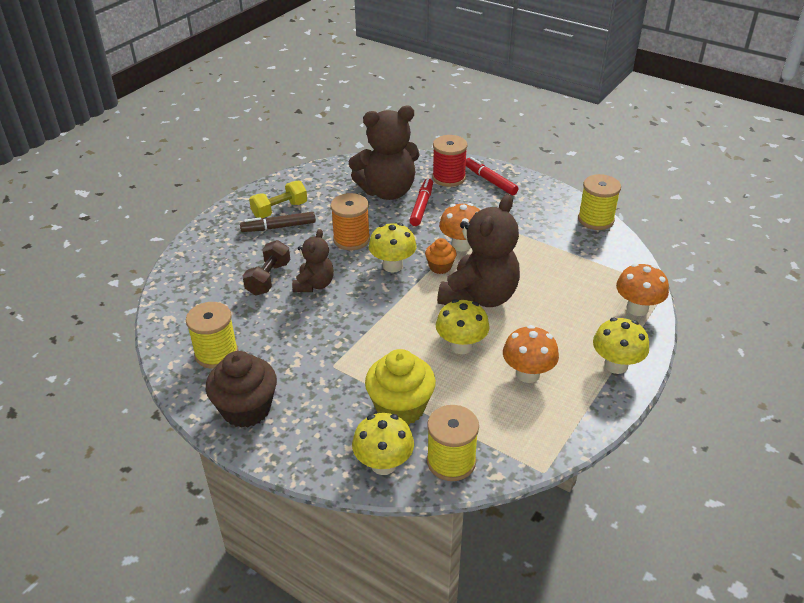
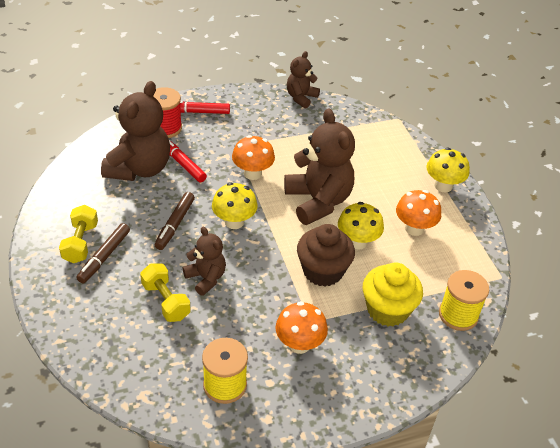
camera: 55 degrees left, 5 degrees up
(246, 409) = (309, 399): brown cupcake -> brown cupcake (323, 271)
(268, 278) = (166, 301): brown dumbbell -> yellow dumbbell
(351, 239) = (175, 224): orange spool -> brown marker
(383, 464) = (432, 351): yellow mushroom -> none
(440, 267) = (264, 199): orange cupcake -> none
(595, 219) = (301, 97): yellow spool -> brown teddy bear
(637, 308) = (404, 142): orange mushroom -> orange mushroom (299, 344)

